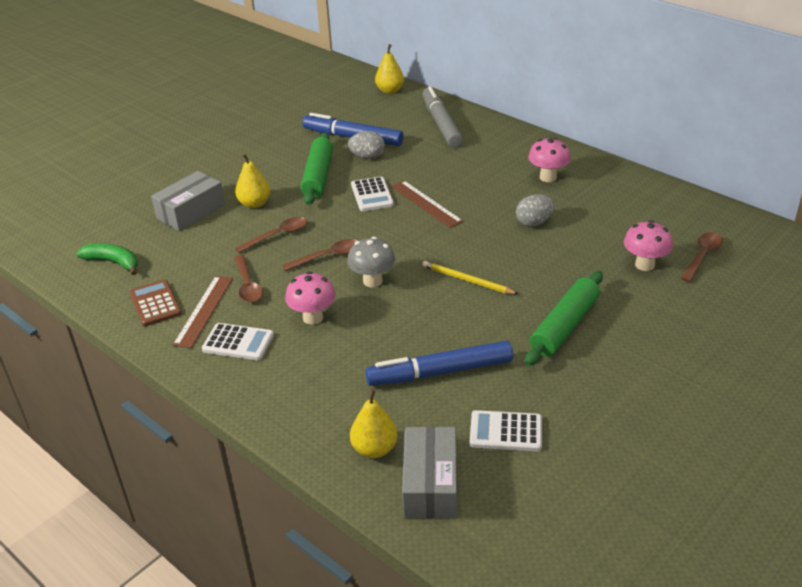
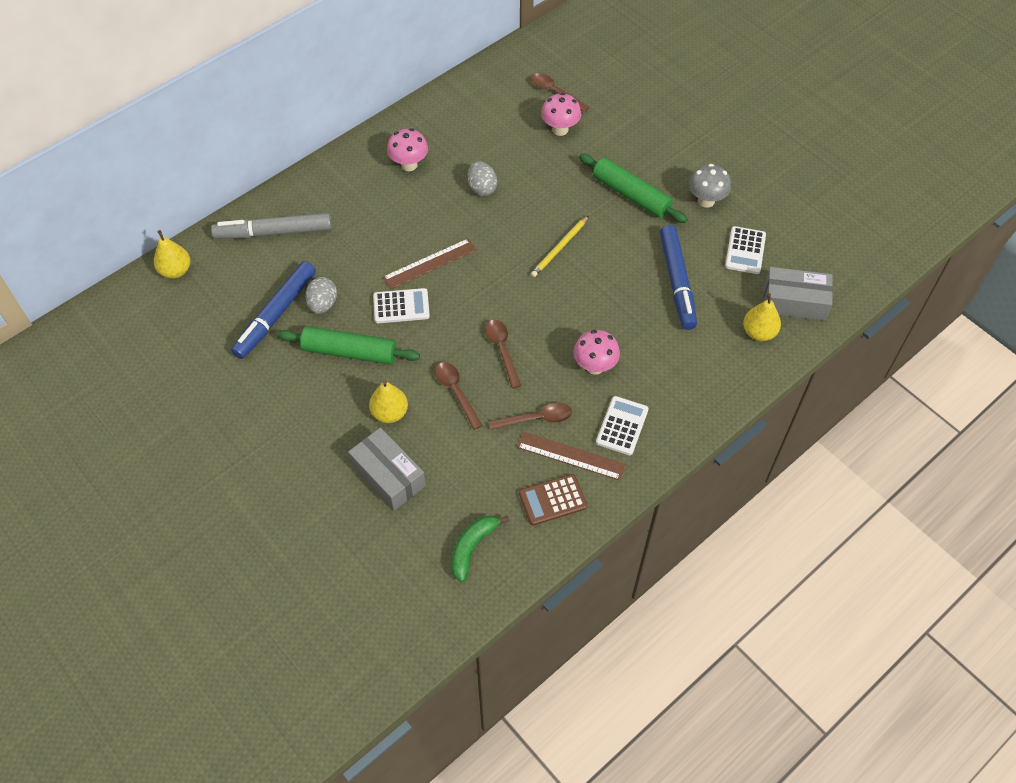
camera: 85 degrees left, 20 degrees up
(372, 281) = (548, 317): grey mushroom -> grey mushroom (706, 201)

